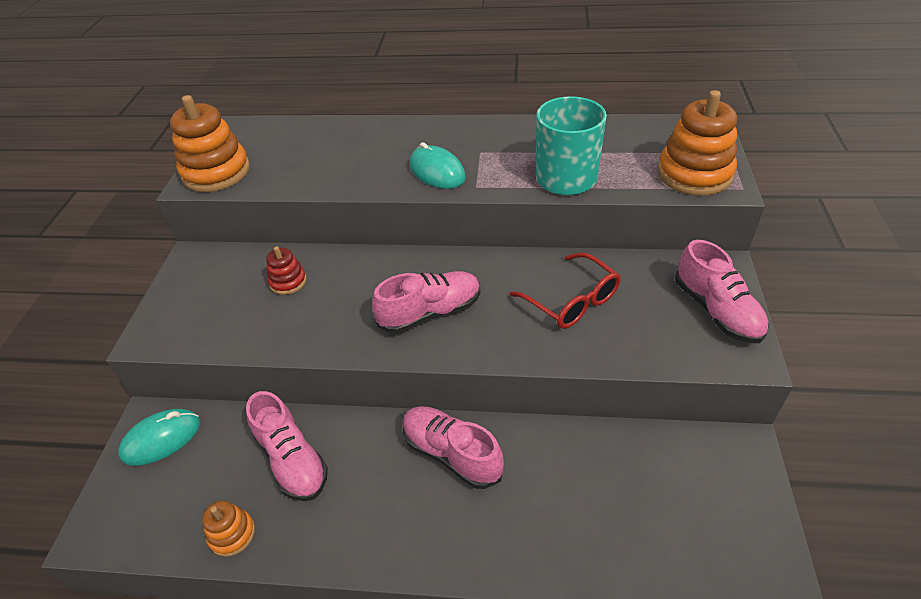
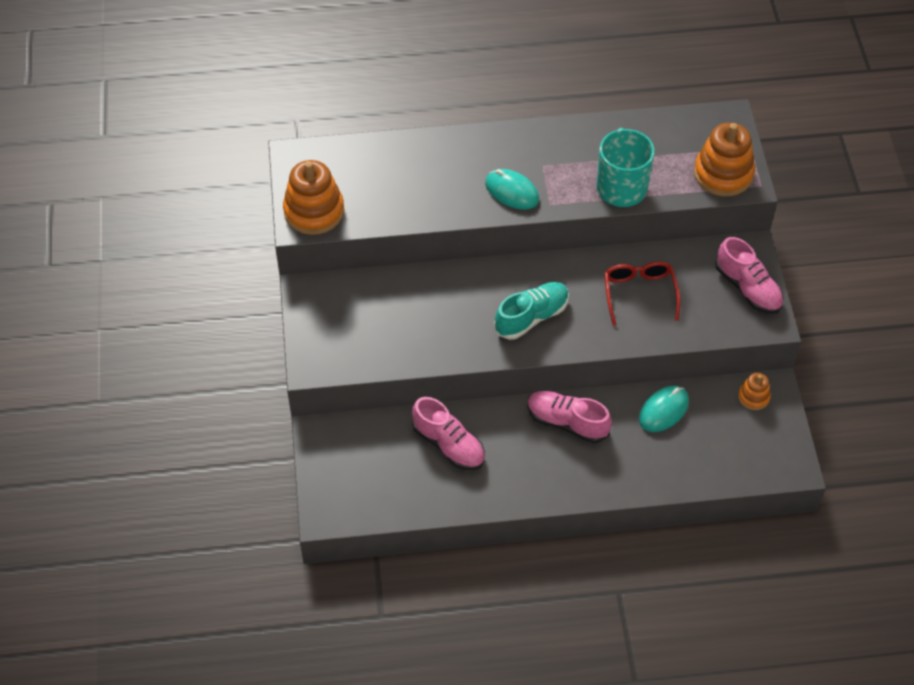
camera: 15 degrees left, 10 degrees up
(161, 439) = (338, 445): turquoise mouse -> turquoise mouse (663, 410)
(232, 534) = (428, 500): orange stacking toy -> orange stacking toy (753, 397)
(288, 281) = (403, 303): red stacking toy -> none
(430, 313) = (531, 317): pink shoe -> turquoise shoe
(572, 301) = (639, 293): red glasses -> red glasses turned 135 degrees counterclockwise

